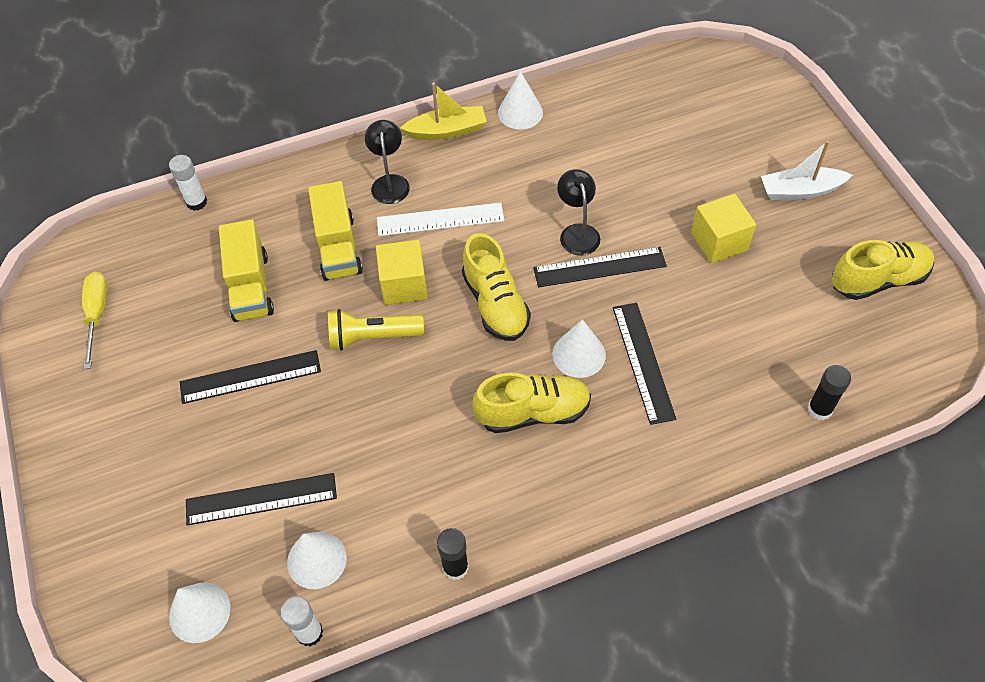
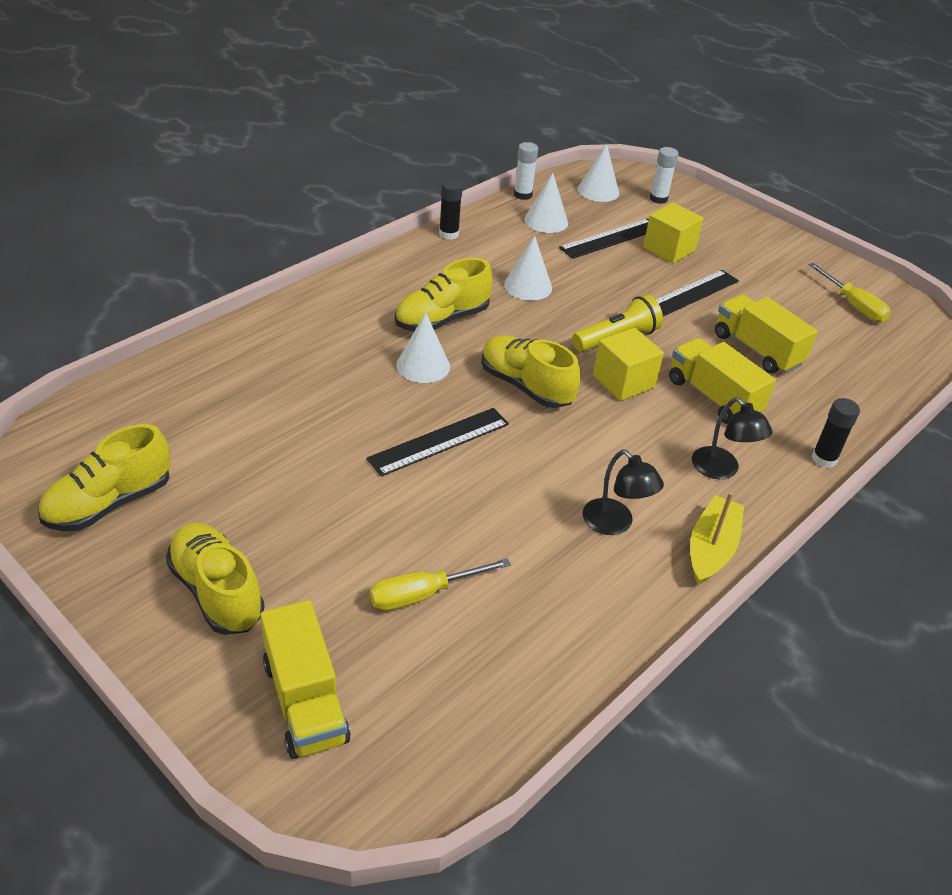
camera: 150 degrees right, 15 degrees down
(196, 202) = (886, 403): white glue stick -> white glue stick (658, 199)
(440, 219) = (636, 446): white ruler -> none
(447, 131) = (711, 548): yellow boat -> yellow boat turned 150 degrees clockwise
(520, 112) = (641, 601): white cone -> white cone (528, 286)
(577, 232) = (481, 469): black lamp -> black lamp (615, 524)
(643, 362) = (359, 373): black ruler -> none
(661, 153) = (423, 594): none -> yellow screwdriver
(719, 241) = (312, 500): yellow cube -> yellow cube (669, 249)
(754, 114) = (305, 701): none -> yellow truck
(800, 191) = (217, 592): white boat -> yellow shoe
(819, 409) = (176, 373): black glue stick -> black glue stick (824, 459)

